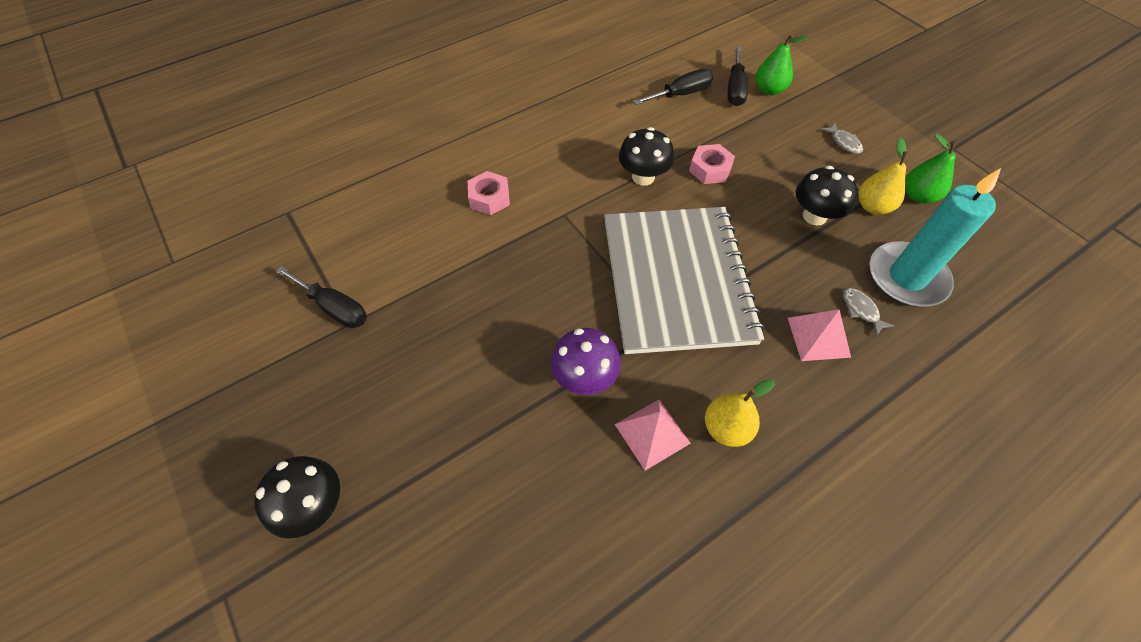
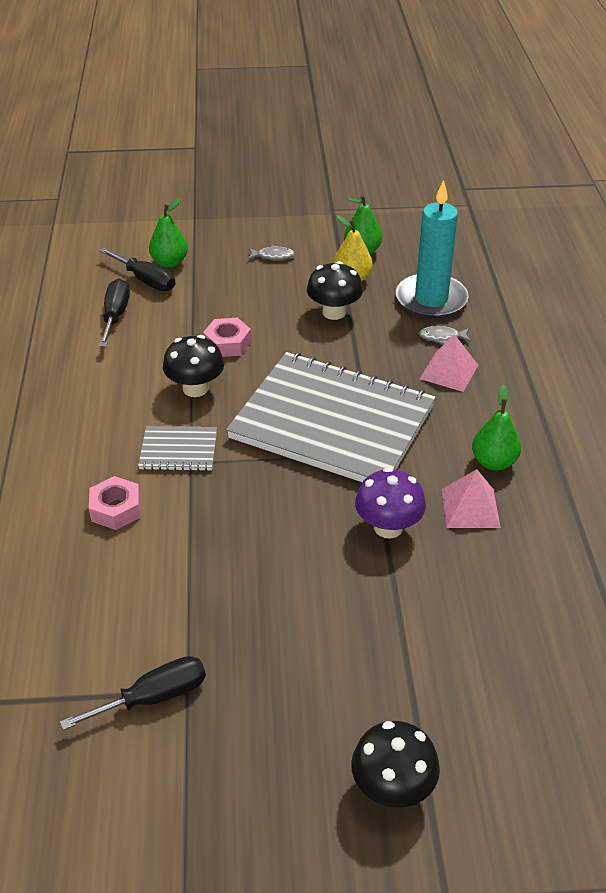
camera: 60 degrees left, 15 degrees down
(570, 201) = (178, 450): none -> grey notebook
(726, 428) = (493, 462): yellow pear -> green pear

